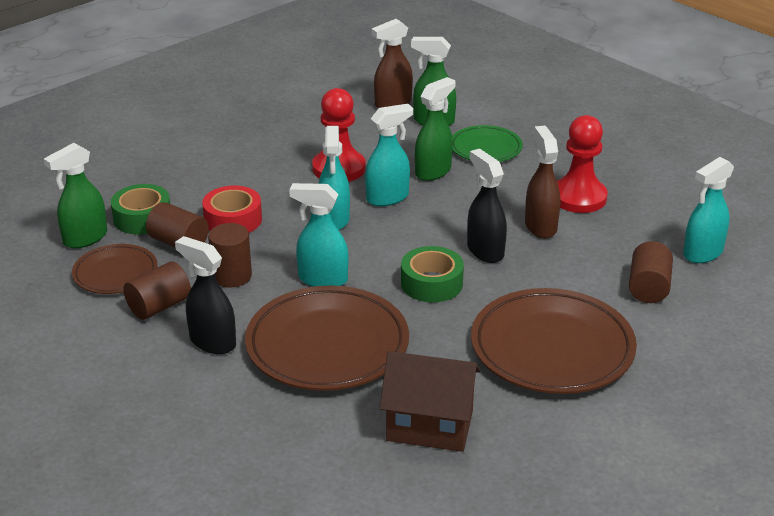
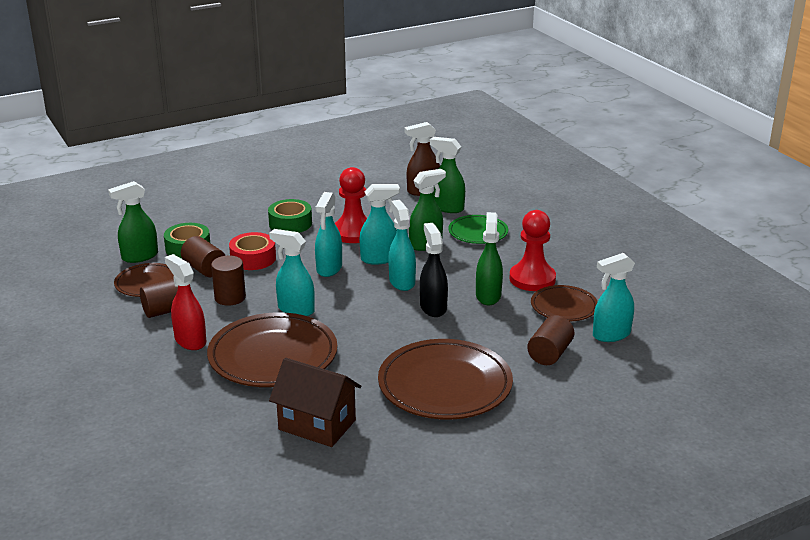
camera: 15 degrees right, 5 degrees down
(212, 342) = (190, 341): black spray bottle -> red spray bottle
(430, 223) = (402, 282): none -> turquoise spray bottle
(431, 283) = (377, 325): green tape -> green tape (290, 223)
(540, 226) = (488, 296): brown spray bottle -> green spray bottle
(632, 227) = (564, 307): none -> brown plate

